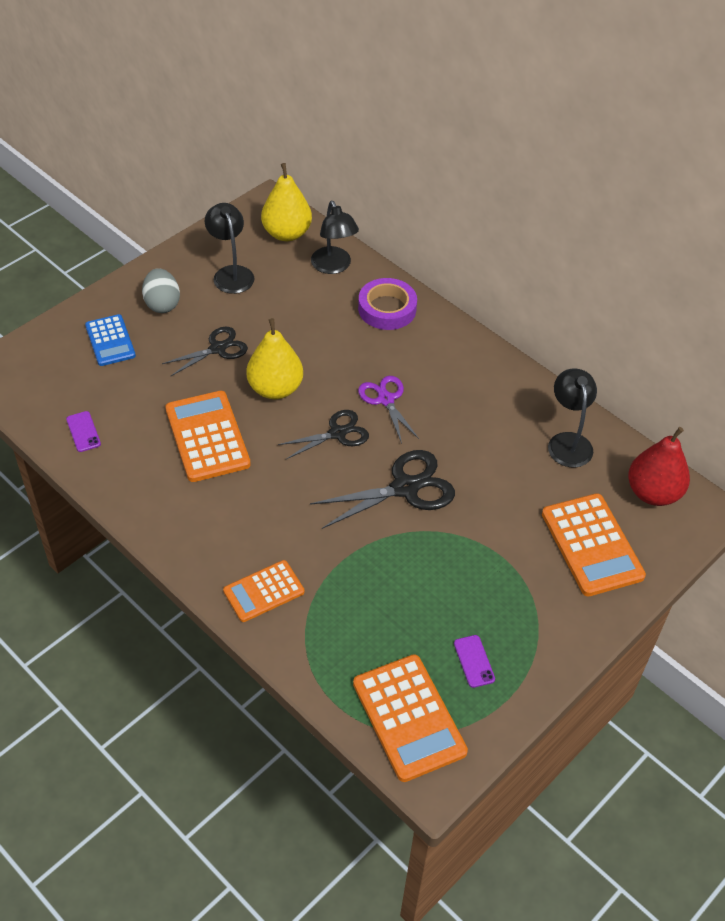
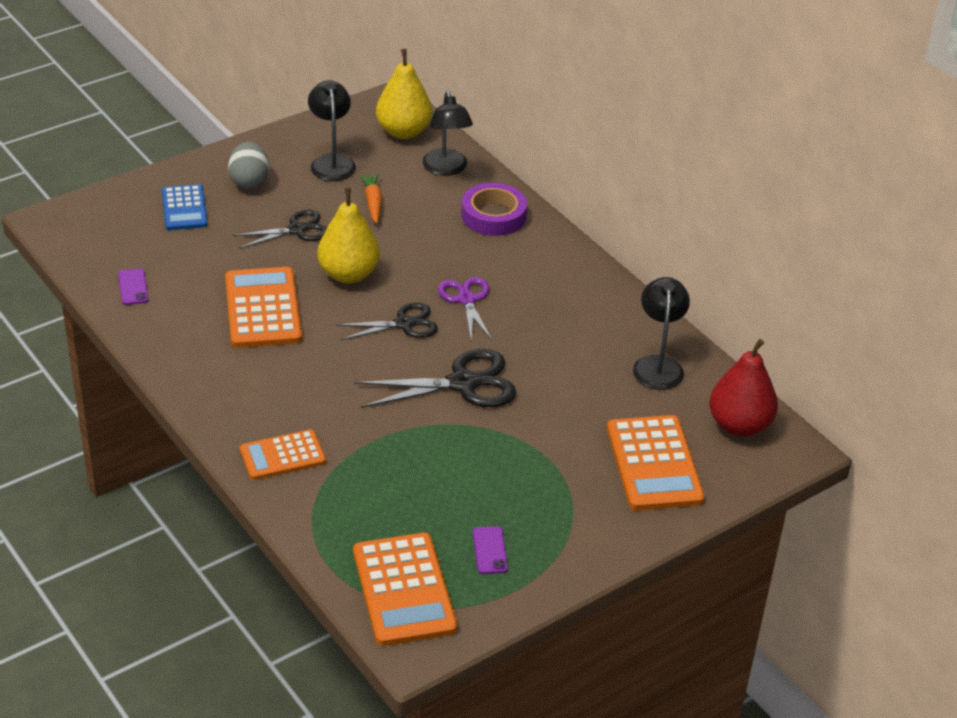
camera: 10 degrees right, 10 degrees down
(278, 310) = (373, 202): none -> orange carrot

